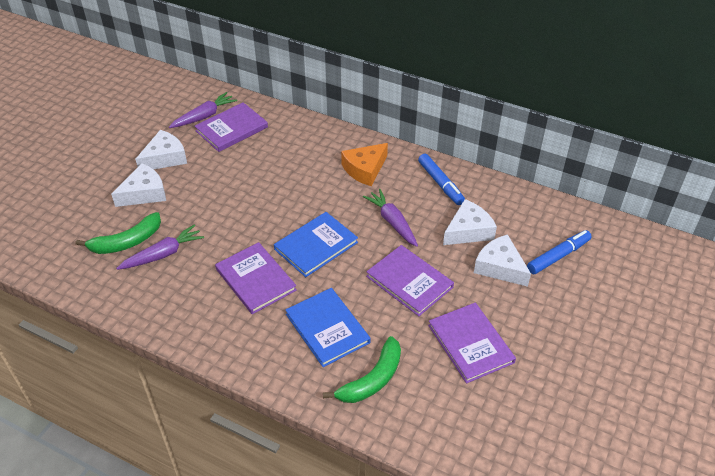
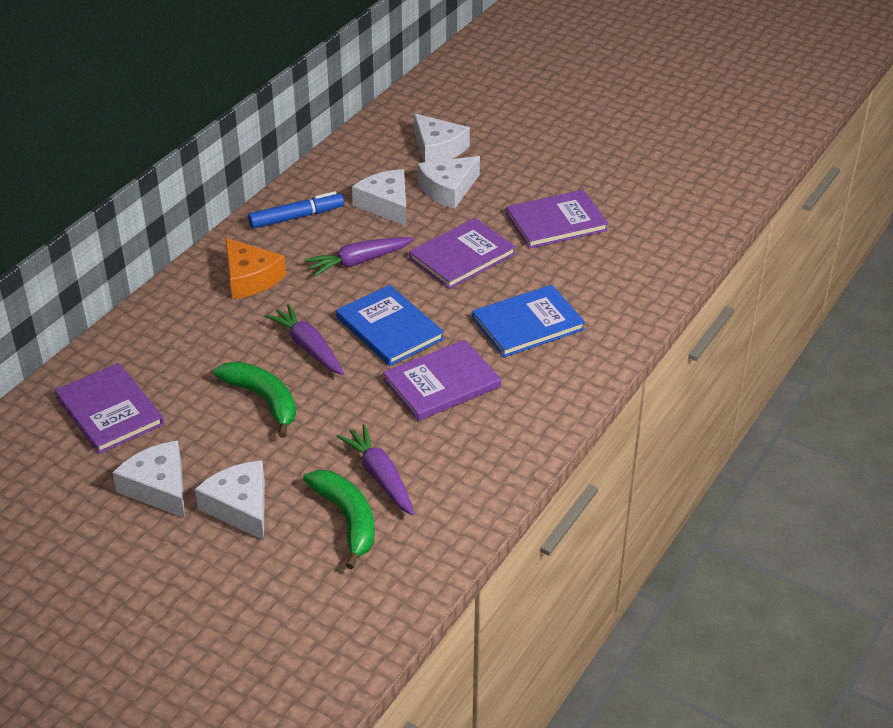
camera: 85 degrees left, 5 degrees down
(204, 116) = (63, 444): purple carrot -> purple carrot (308, 347)
(372, 379) = (602, 294): green banana -> green banana (263, 400)
(558, 256) = (438, 149): blue marker -> white cheese

